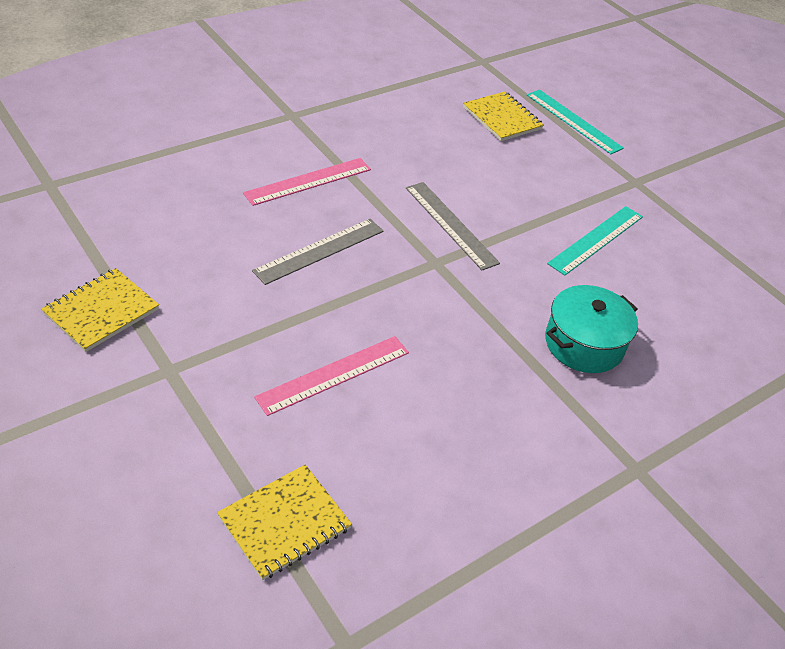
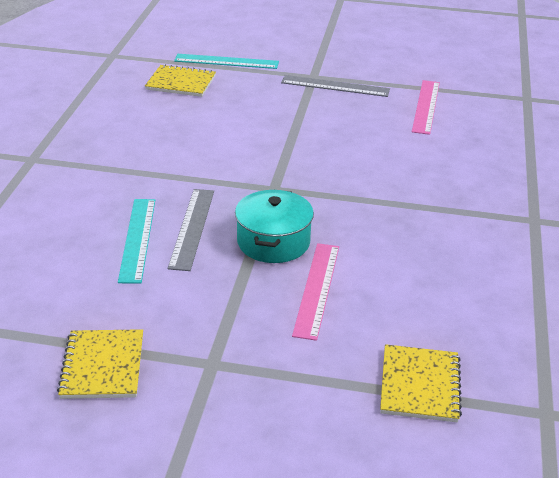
camera: 40 degrees left, 10 degrees down
(308, 181) = (114, 192): pink ruler -> pink ruler (426, 106)
(451, 224) = (248, 162): grey ruler -> grey ruler (335, 86)
(584, 344) = (418, 178): turquoise pot -> turquoise pot (273, 242)
(596, 239) = (340, 120): turquoise ruler -> turquoise ruler (137, 239)

